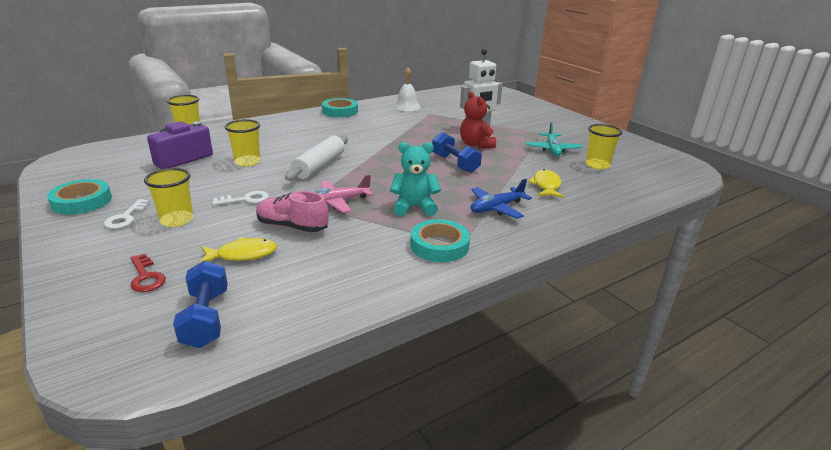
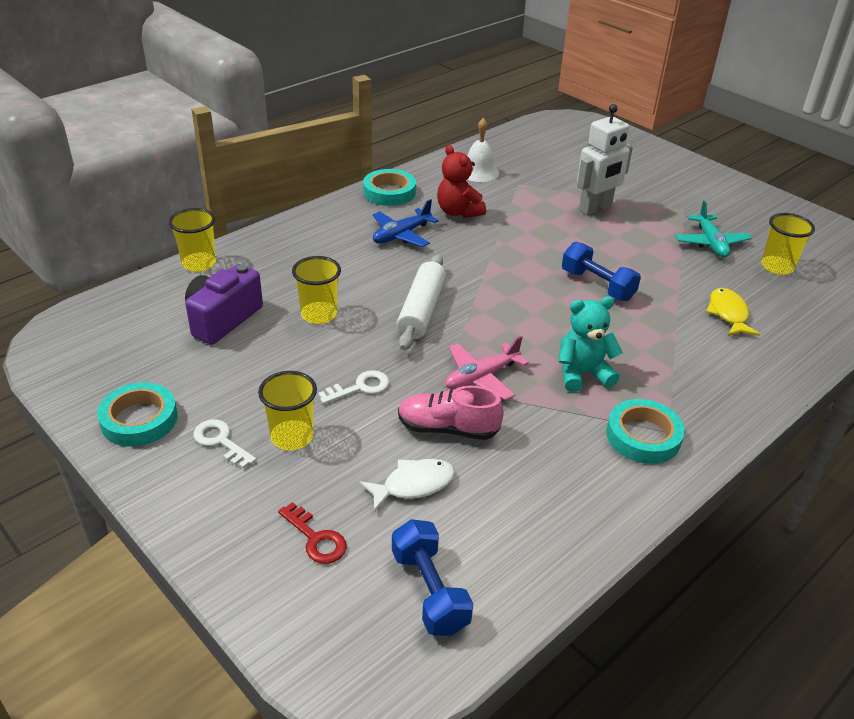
camera: 10 degrees left, 10 degrees up
(125, 217) = (221, 441): white key -> white key turned 135 degrees clockwise
(243, 255) = (413, 485): yellow fish -> white fish
(475, 145) = (608, 244): red teddy bear -> red teddy bear (458, 212)
(496, 208) = (684, 362): blue plane -> blue plane (401, 235)

